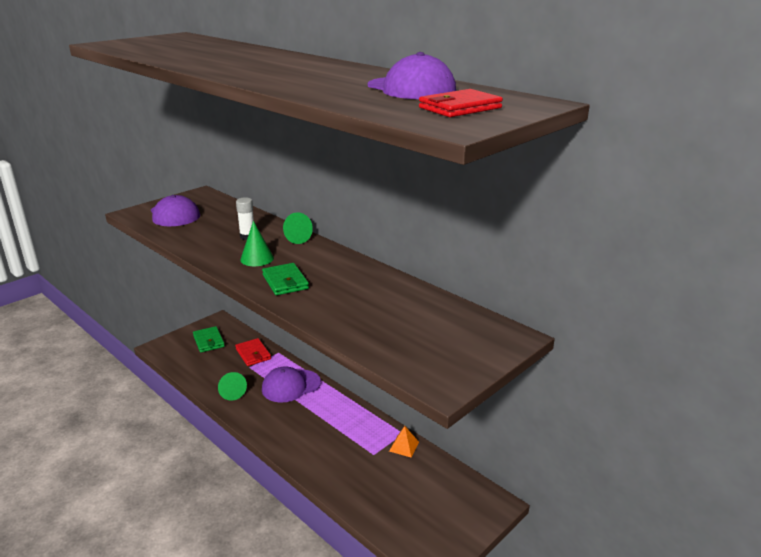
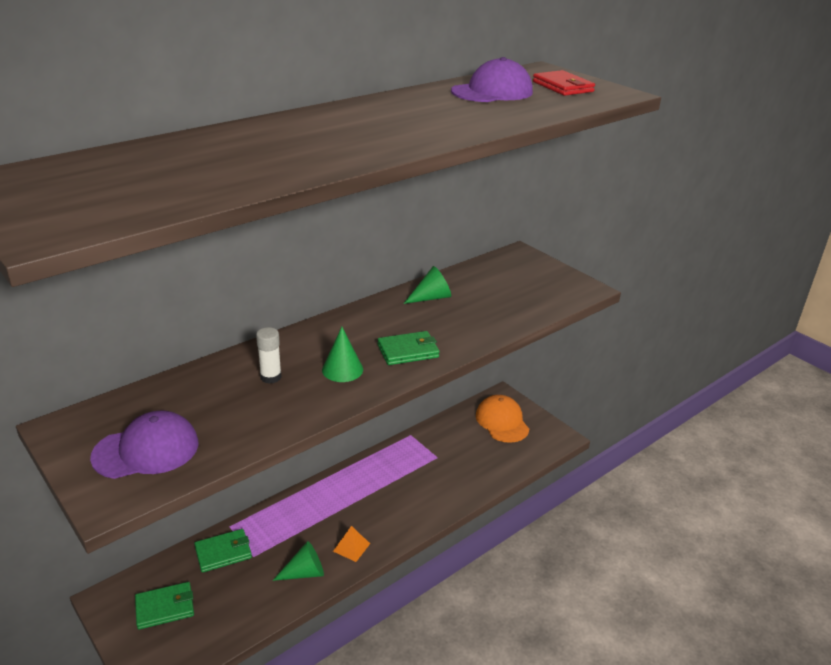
camera: 85 degrees left, 5 degrees up
(253, 354) = (223, 552): red wallet -> green wallet
(291, 386) = (309, 514): purple cap -> none
(294, 238) = (291, 342): green cone -> green cone (431, 297)
(404, 446) = (429, 436): orange pyramid -> orange pyramid (351, 547)
(446, 504) = (502, 421): none -> orange cap

